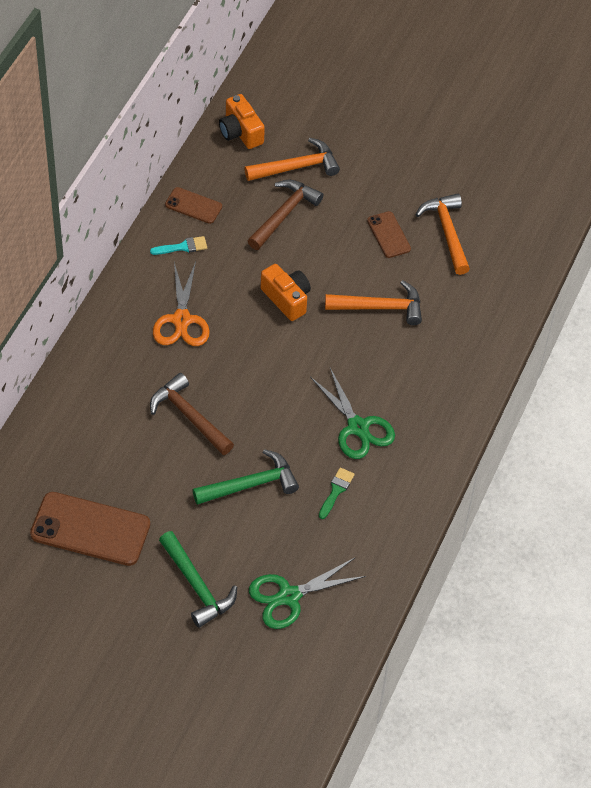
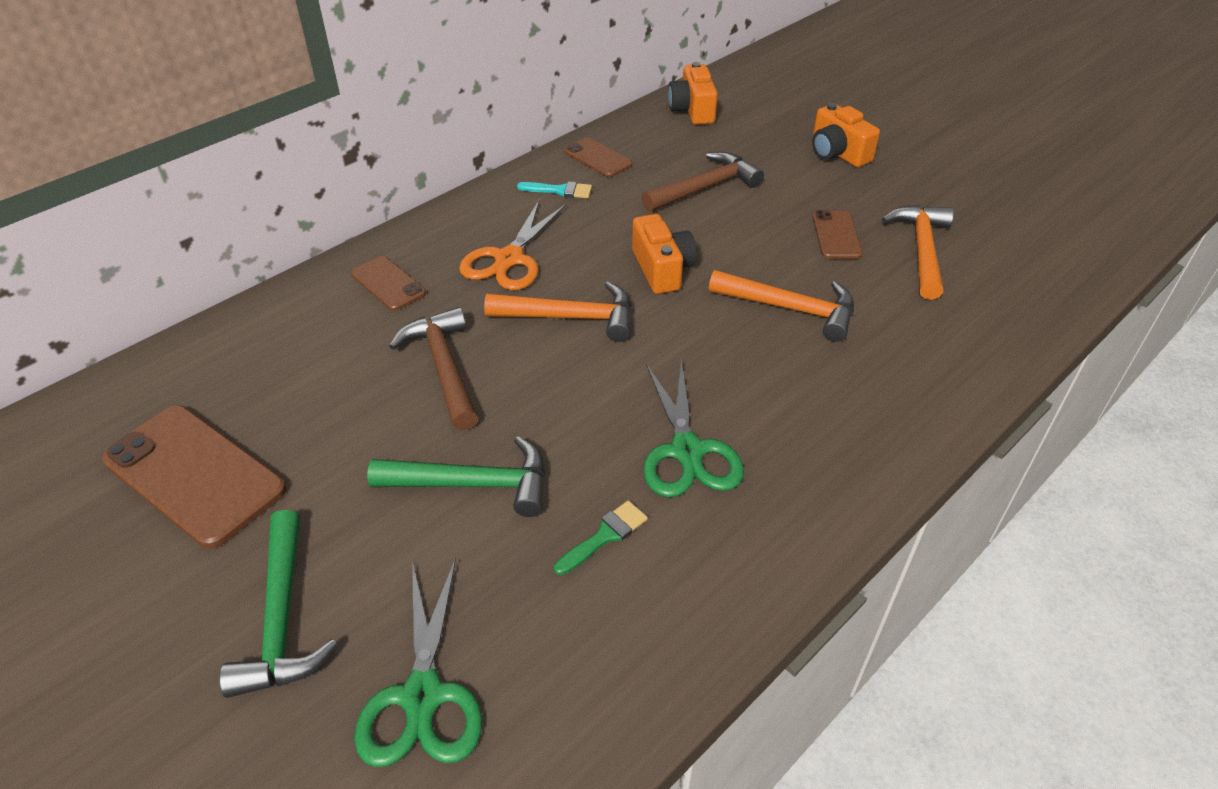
camera: 25 degrees right, 10 degrees down
(113, 365) = (388, 284): none -> brown phone
(289, 596) = (423, 696): green scissors -> green scissors turned 90 degrees counterclockwise
(296, 167) = (743, 150): orange hammer -> orange hammer (570, 317)
(364, 151) = (837, 153): none -> orange camera

